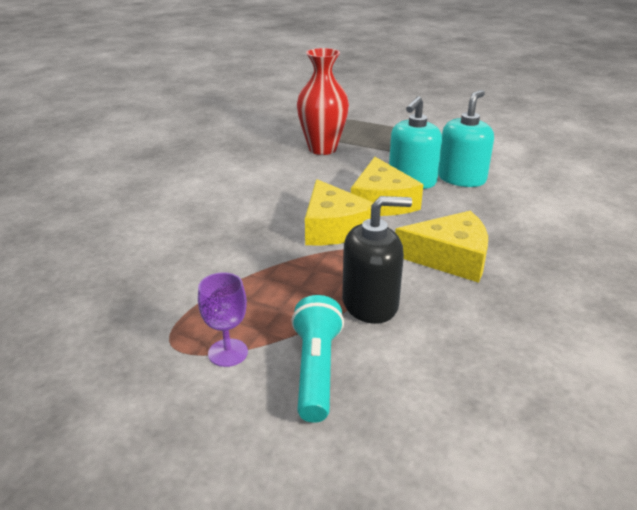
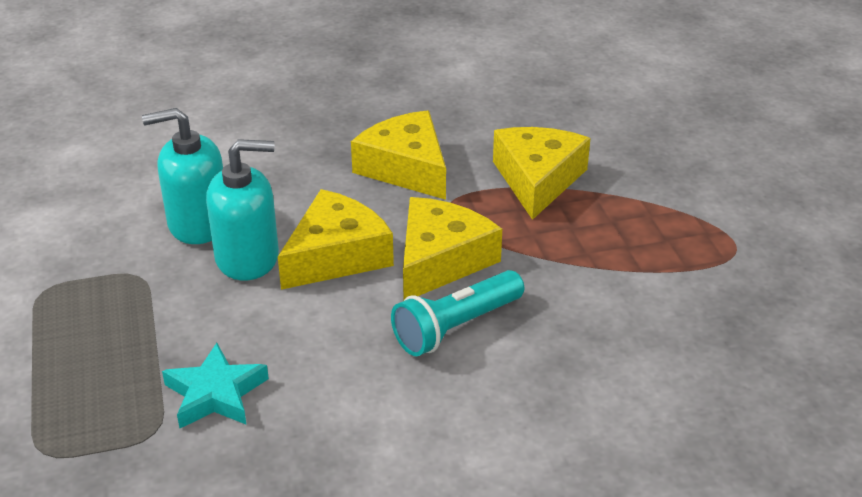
camera: 130 degrees left, 5 degrees up
(228, 352) = (697, 216): purple goblet -> none
(316, 370) = (647, 168): turquoise flashlight -> turquoise flashlight (456, 327)
(322, 149) = (215, 394): red vase -> turquoise star
(370, 304) = (537, 180): black soap dispenser -> yellow cheese

